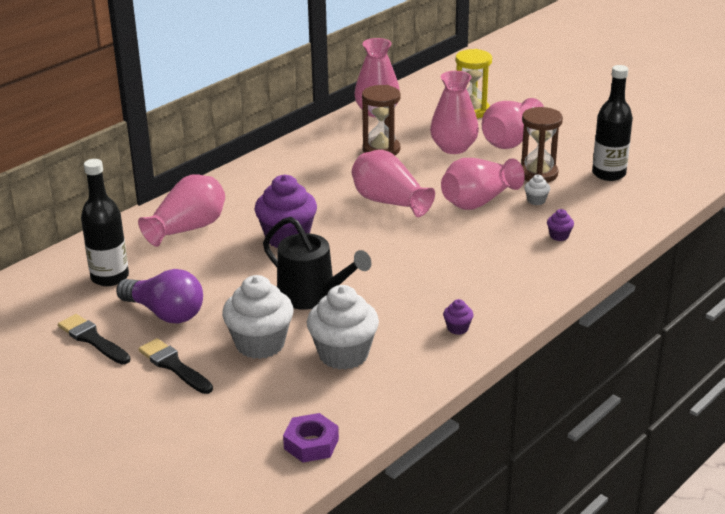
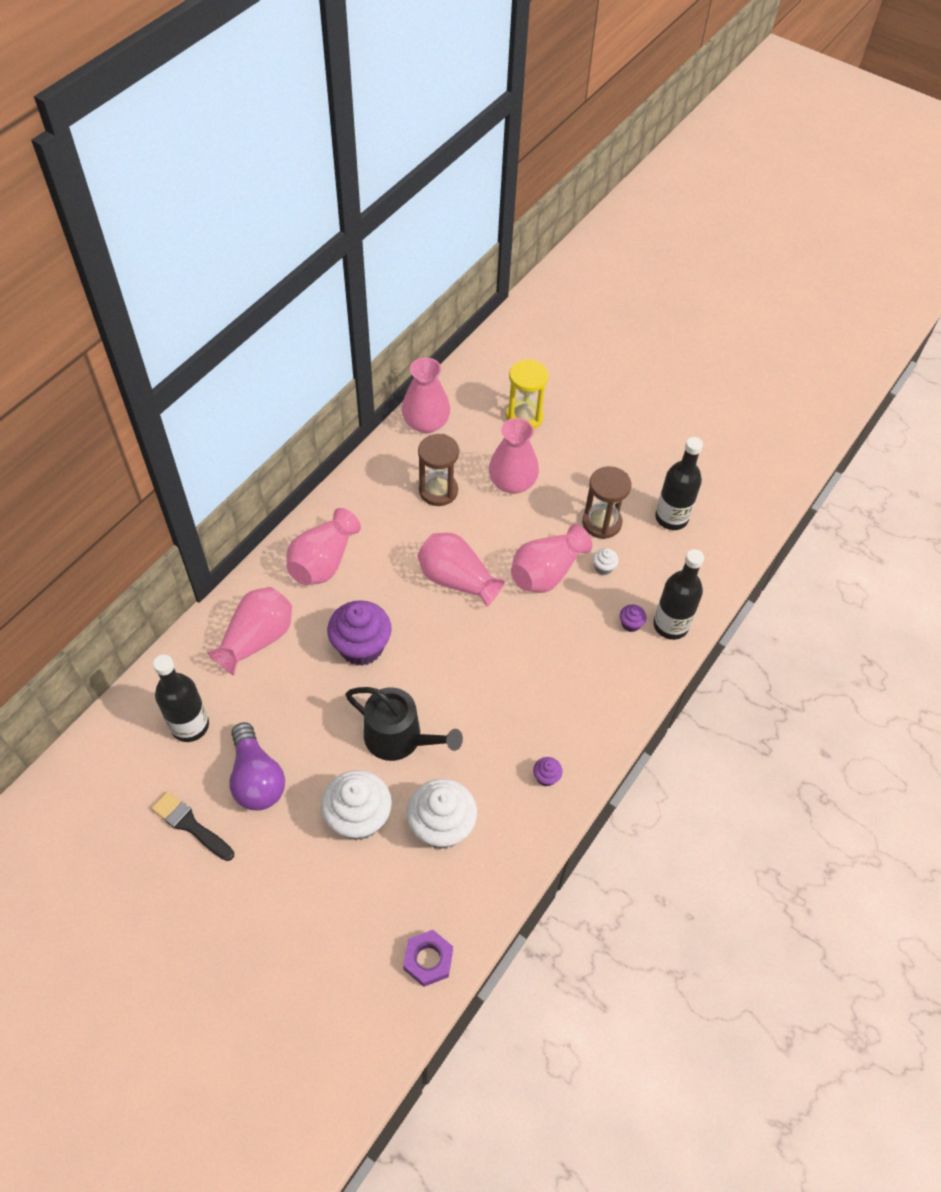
camera: 10 degrees left, 25 degrees up
(165, 313) = (256, 778): purple light bulb -> purple light bulb turned 45 degrees clockwise
(174, 366) = (279, 858): black brush -> none
(511, 140) = (569, 467): pink vase -> pink vase (323, 562)
(600, 238) = (670, 625): none -> black bottle

